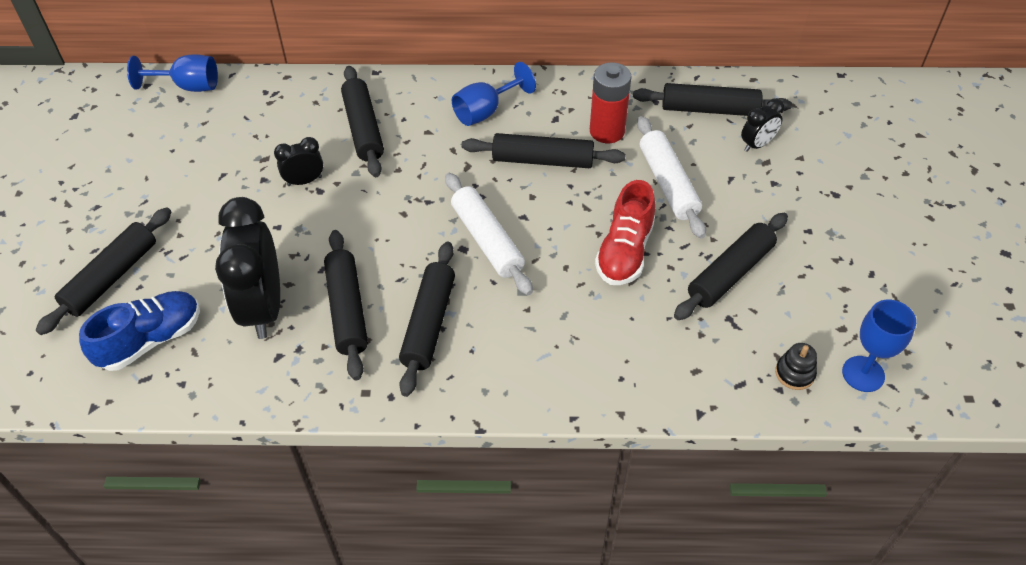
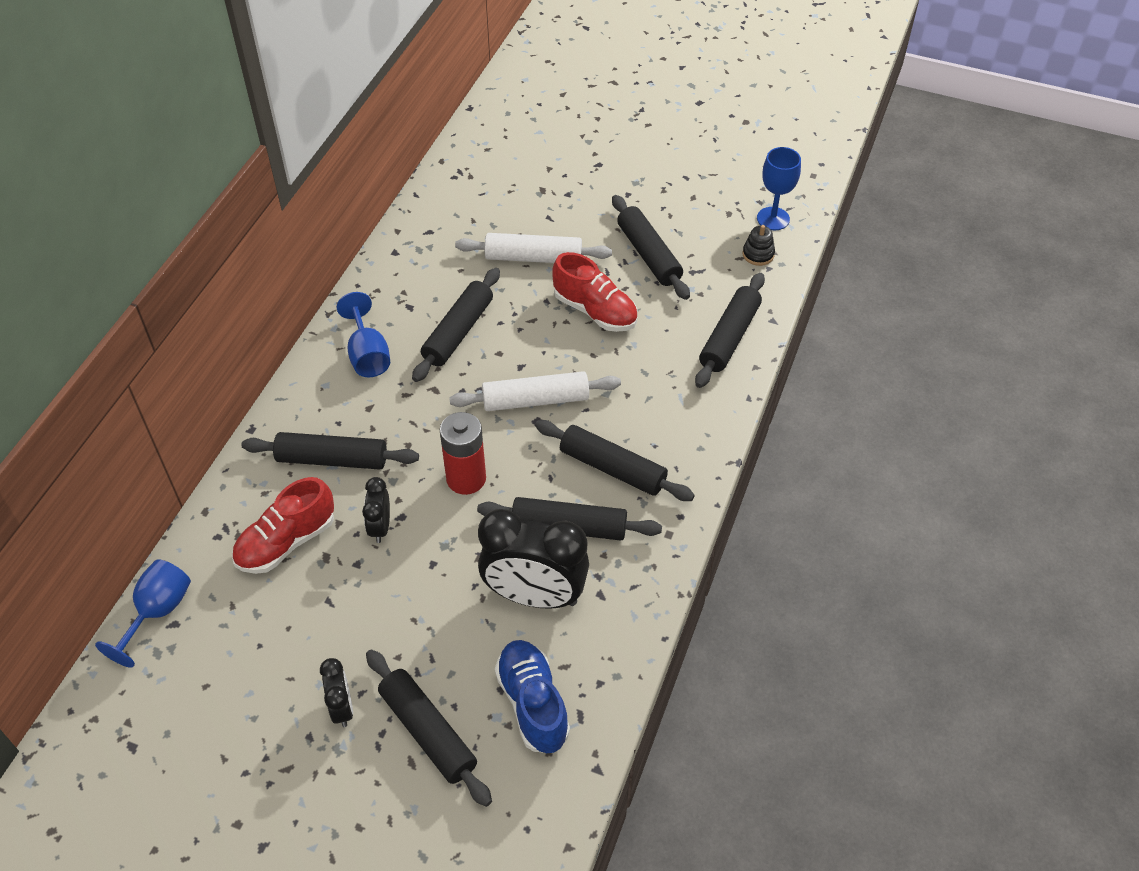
camera: 70 degrees left, 0 degrees up
(271, 131) = (286, 542): none -> red shoe
(607, 131) = (447, 276): red battery -> red battery (466, 478)
(709, 109) = (461, 201): black rolling pin -> black rolling pin (729, 337)
(757, 144) = (520, 187): black clock -> black clock (342, 708)

